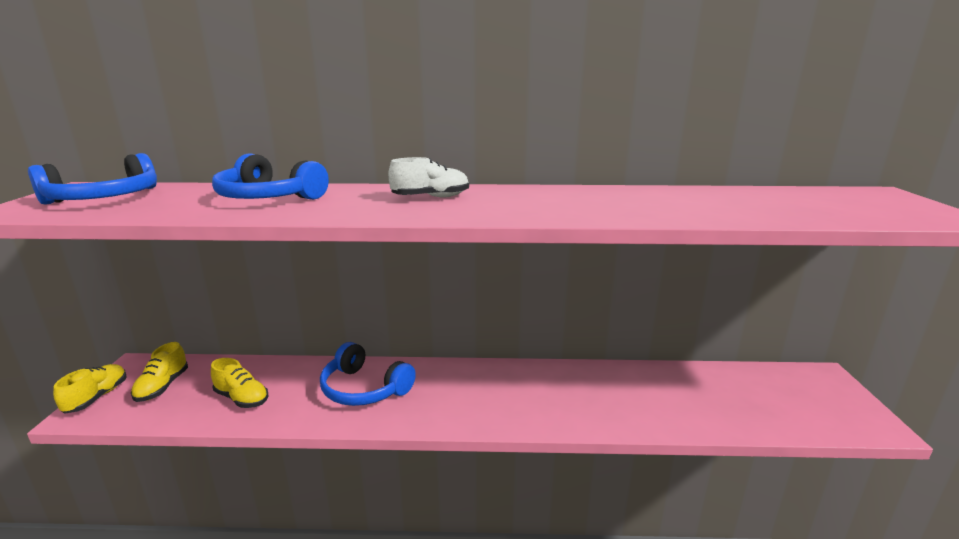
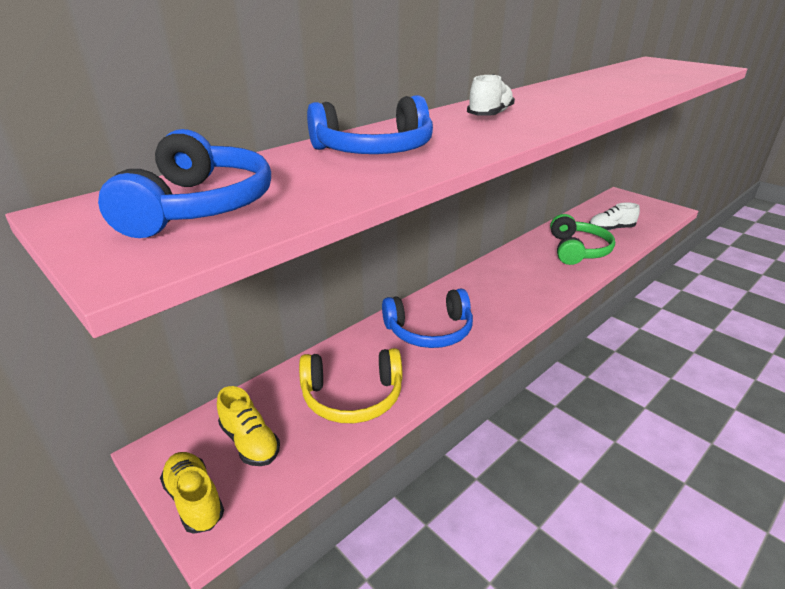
camera: 45 degrees left, 10 degrees up
(242, 398) = (352, 397): yellow shoe -> yellow headphones
(629, 401) = (577, 250): none -> green headphones
(721, 402) = (611, 229): none -> white shoe

